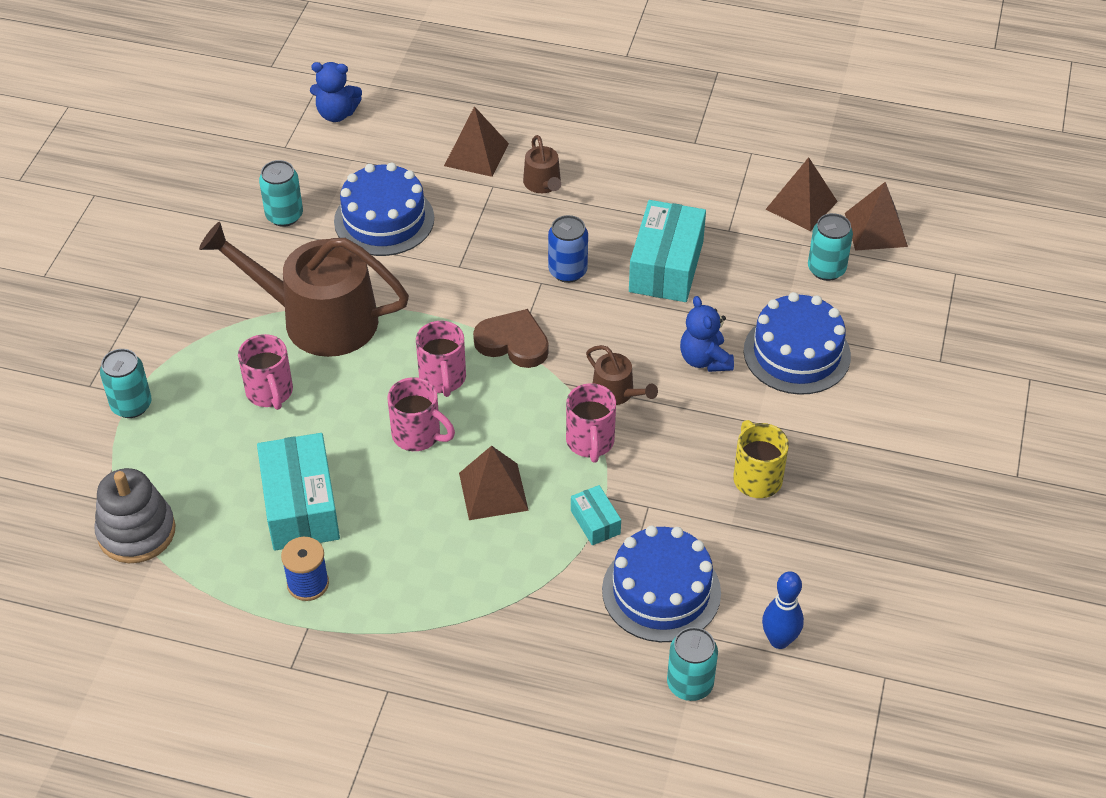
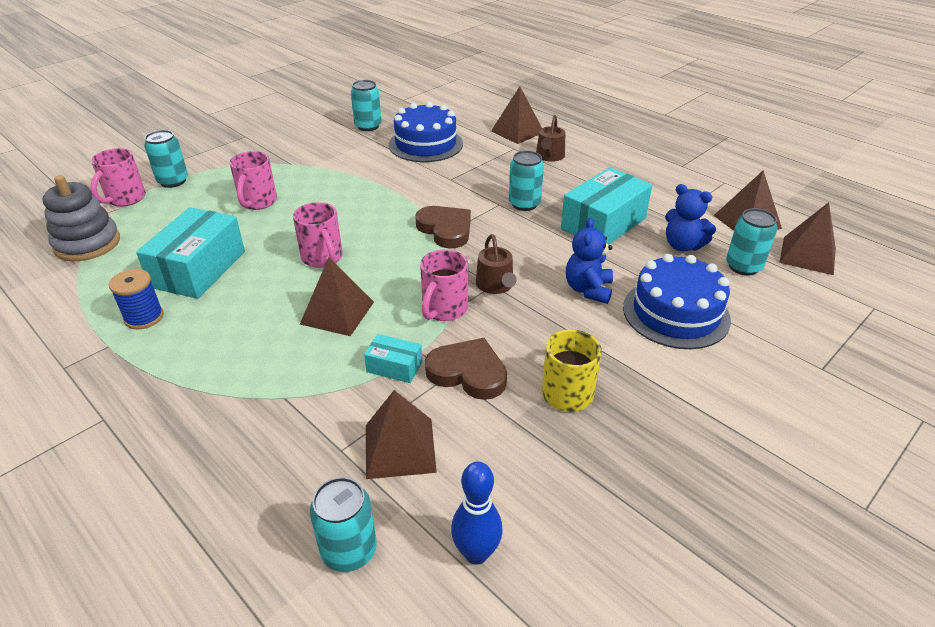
camera: 30 degrees right, 10 degrees down
(318, 319) = (331, 177): brown watering can -> none
(337, 114) = (449, 94): blue teddy bear -> blue teddy bear (682, 245)
(443, 379) = (375, 233): pink mug -> pink mug (125, 199)
(567, 271) = (524, 204): blue can -> turquoise can
(595, 522) = (394, 367): turquoise box -> turquoise box turned 75 degrees counterclockwise
(661, 591) = (399, 448): blue cake -> brown pyramid
(662, 498) = (468, 372): none -> brown heart

